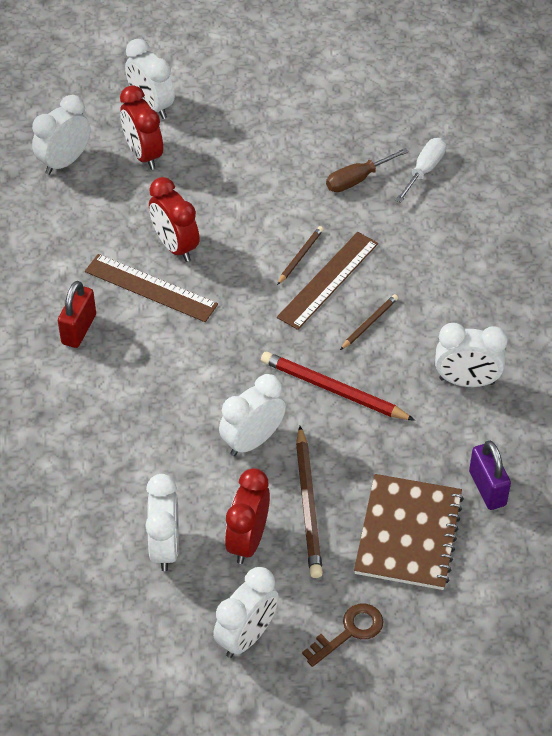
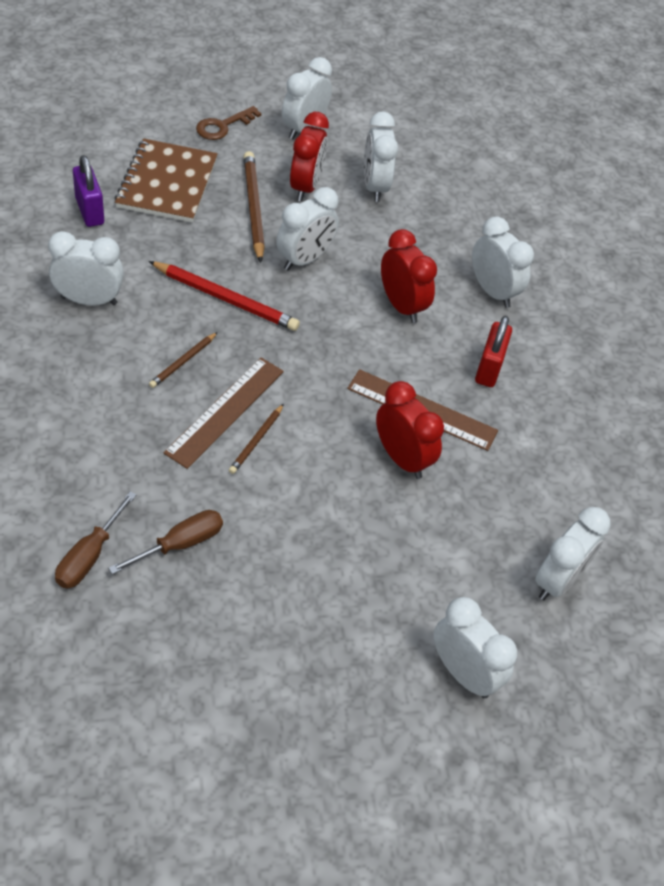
camera: 170 degrees right, 0 degrees up
(54, 413) = (492, 291): none -> white clock
(143, 154) = (460, 589): red clock -> red clock (401, 306)
(424, 170) = (89, 556): white screwdriver -> brown screwdriver

